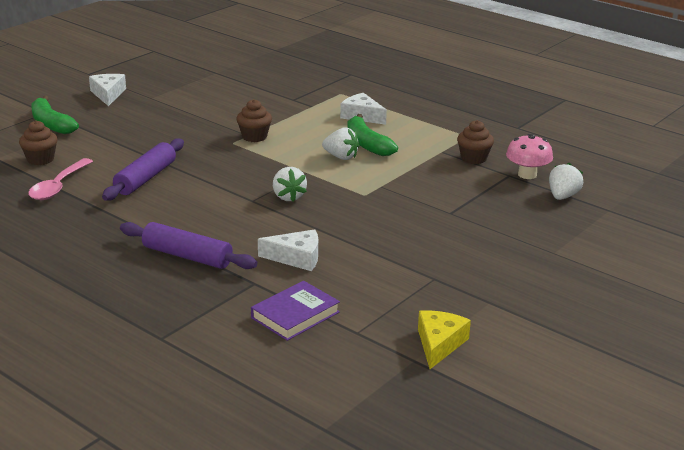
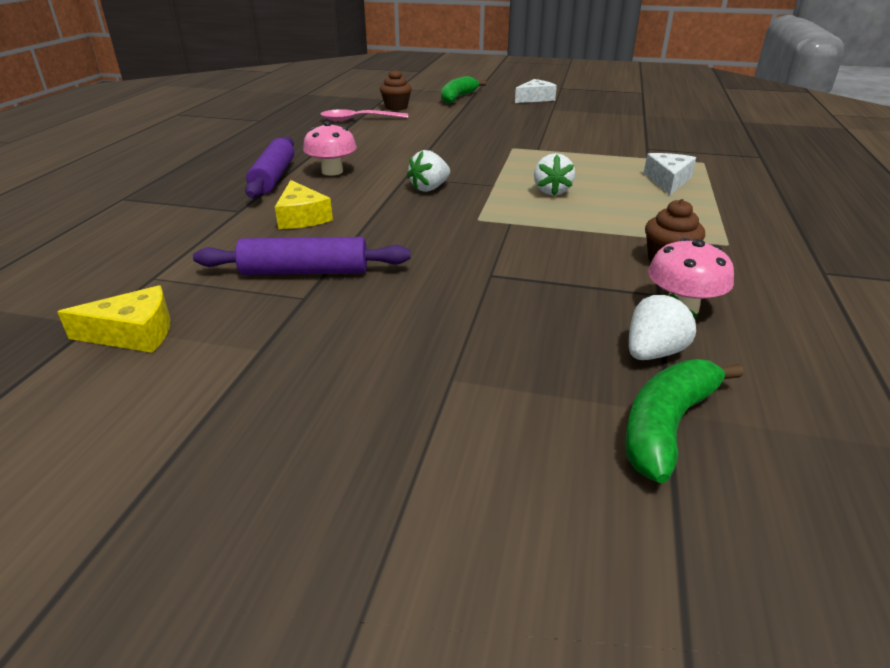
camera: 65 degrees right, 5 degrees up
(145, 178) = (402, 137): purple rolling pin -> purple rolling pin (304, 272)
(203, 227) = (332, 171): none -> pink mushroom
(254, 137) = (537, 152): brown cupcake -> none
(295, 315) = (180, 240): purple book -> none
(296, 258) = (302, 217): white cheese -> yellow cheese
(367, 144) = (603, 196): green banana -> green banana (667, 426)
(562, 196) = (653, 352): white strawberry -> white strawberry turned 45 degrees counterclockwise

